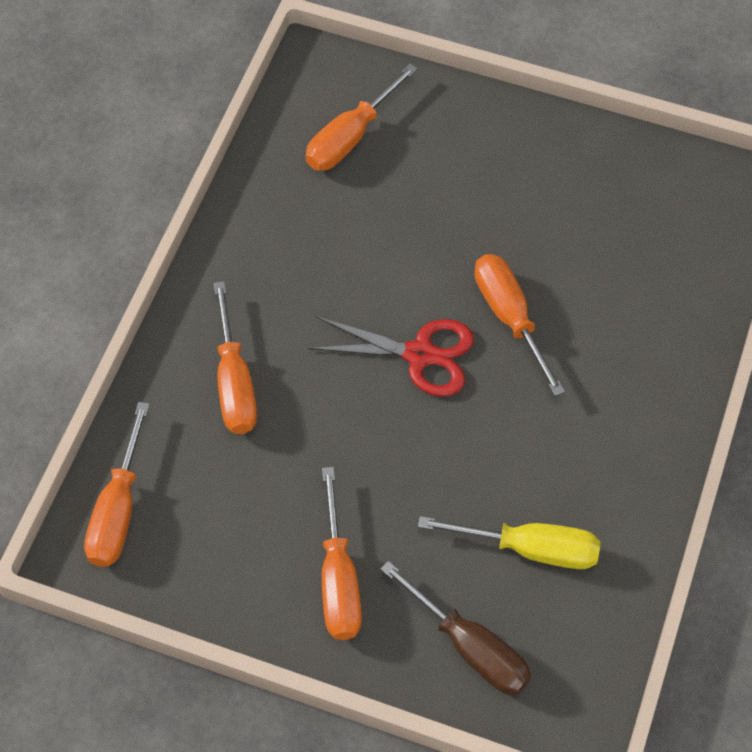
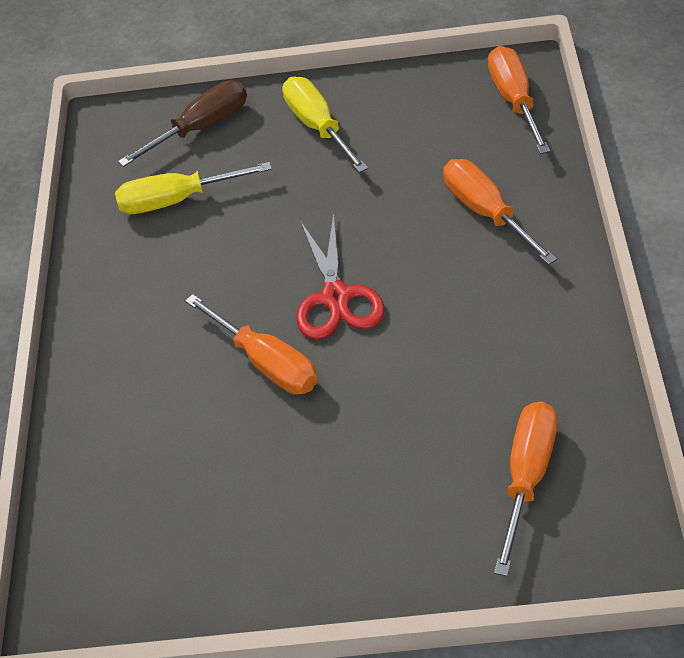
camera: 165 degrees right, 10 degrees down
(338, 578) = (319, 127): orange screwdriver -> yellow screwdriver
(420, 354) = (336, 297): red scissors -> red scissors turned 90 degrees counterclockwise
(469, 646) = (201, 128): brown screwdriver -> brown screwdriver turned 120 degrees clockwise

